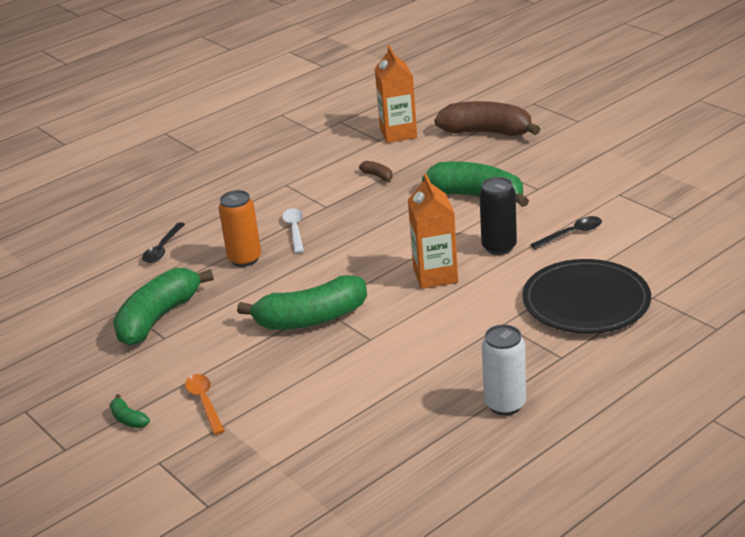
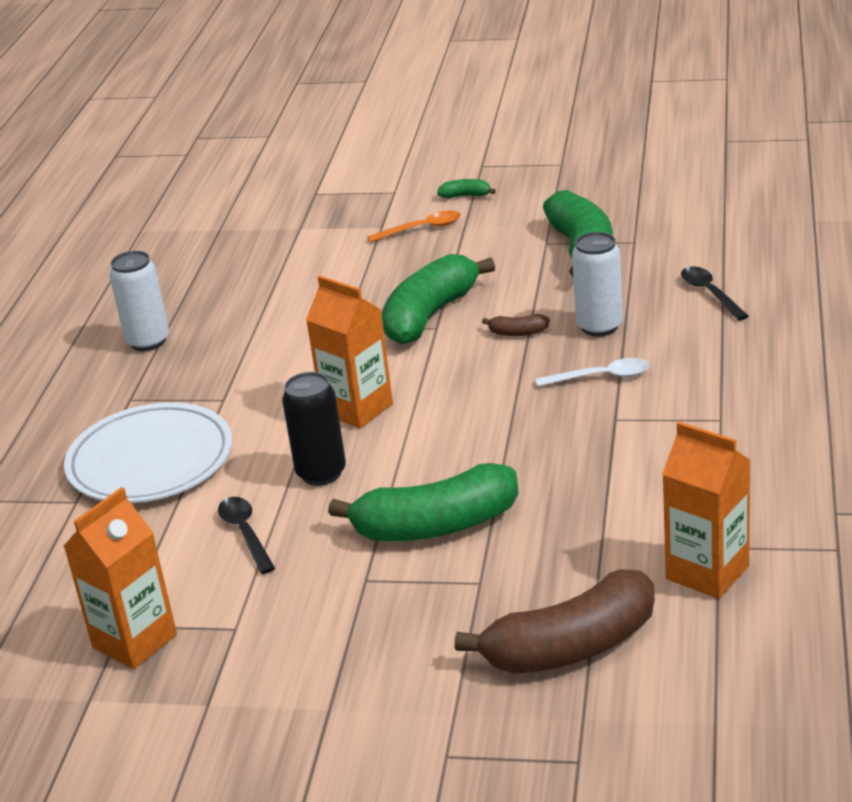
camera: 140 degrees right, 0 degrees up
(204, 402) = (422, 229): orange spoon -> orange spoon turned 45 degrees counterclockwise
(245, 259) = (599, 326): orange can -> white can
(295, 230) = (601, 377): white spoon -> white spoon turned 45 degrees counterclockwise
(378, 176) = (618, 489): brown banana -> brown banana (518, 333)
(571, 234) = (245, 533): black spoon -> black spoon turned 135 degrees clockwise
(586, 302) = (150, 460): black plate -> white plate
(673, 208) = (135, 641): none -> orange carton

